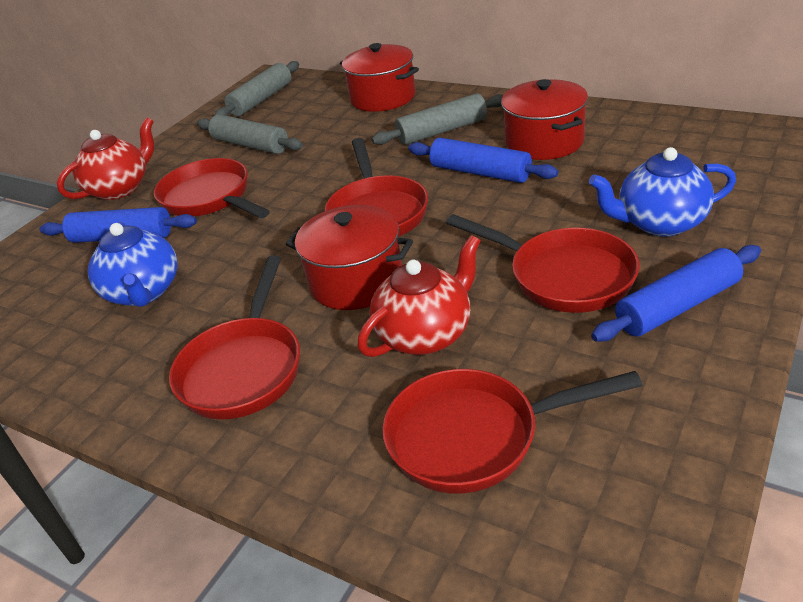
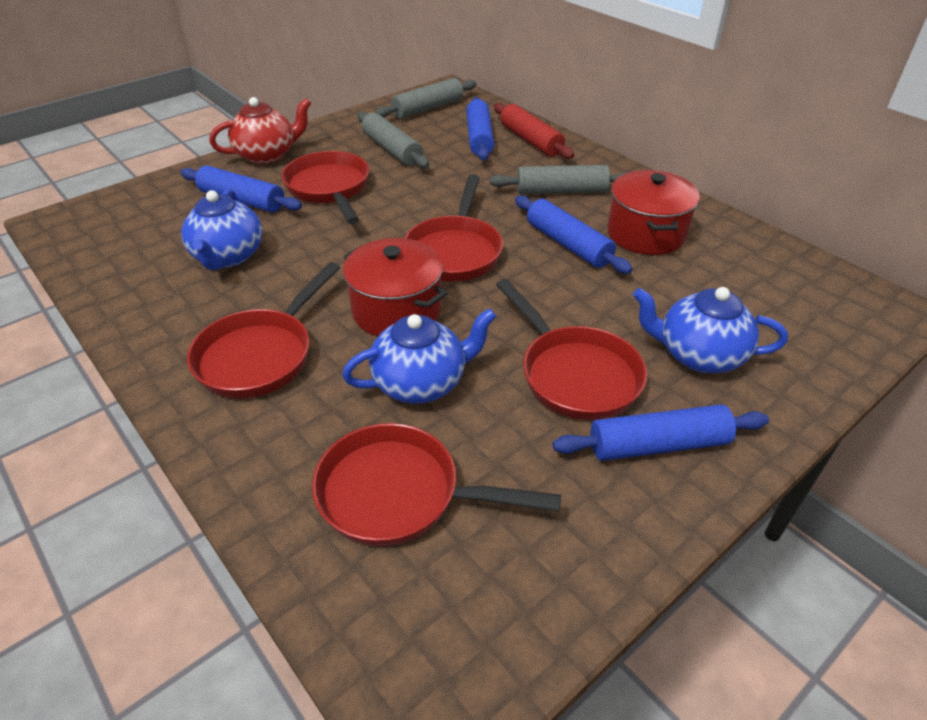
camera: 15 degrees right, 5 degrees up
(331, 110) = (479, 138): none -> blue rolling pin
(383, 98) = (531, 140): red pot -> red rolling pin
(426, 334) = (421, 383): red teapot -> blue teapot

